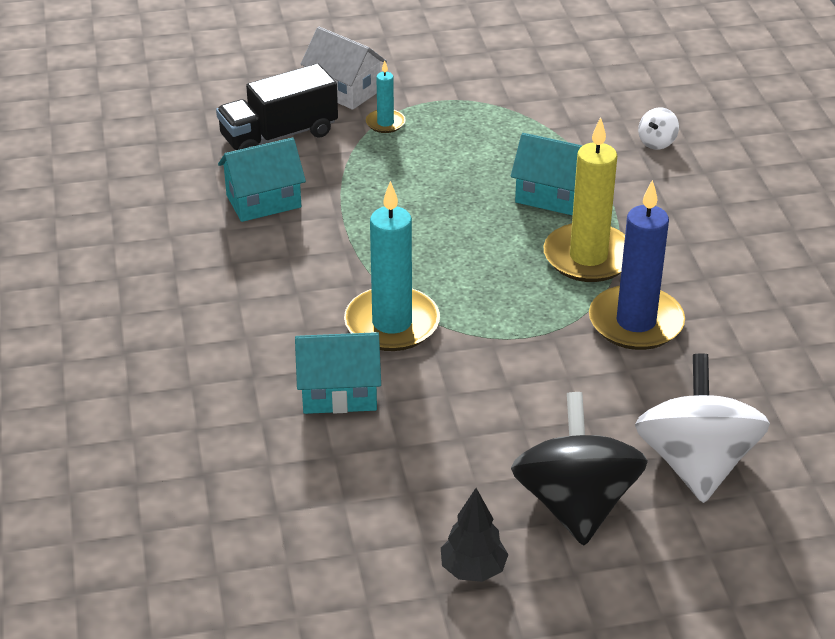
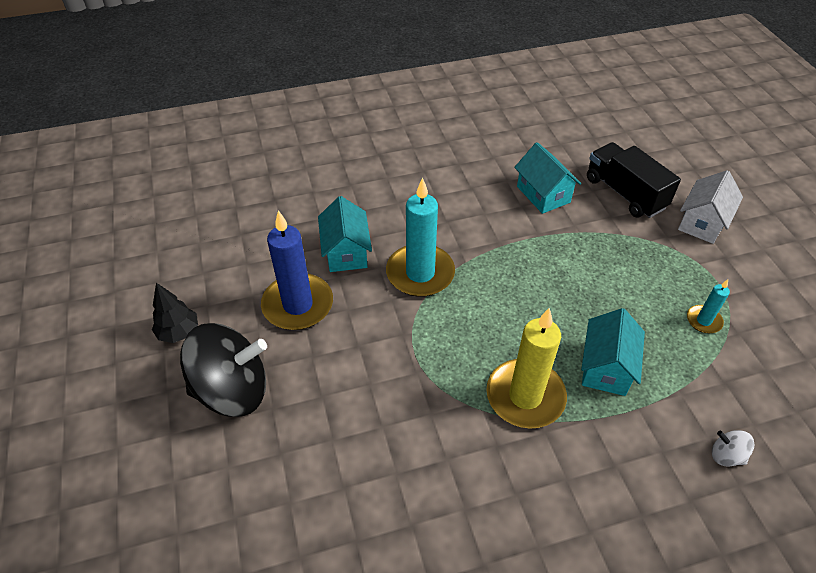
camera: 85 degrees right, 10 degrees up
(385, 123) = (668, 250): turquoise candle -> turquoise candle (703, 320)
(636, 322) = (442, 433): blue candle -> blue candle (298, 305)
(696, 464) = (270, 475): white spinning top -> none

